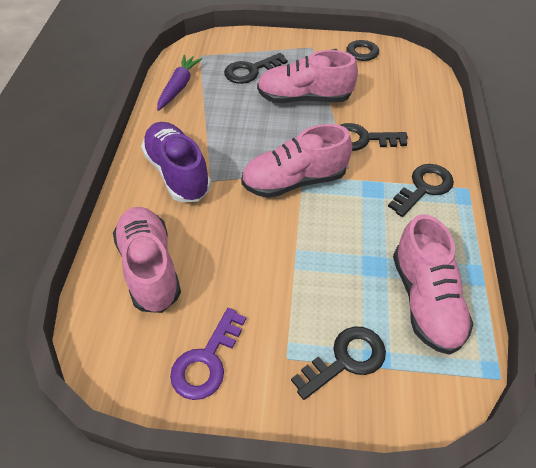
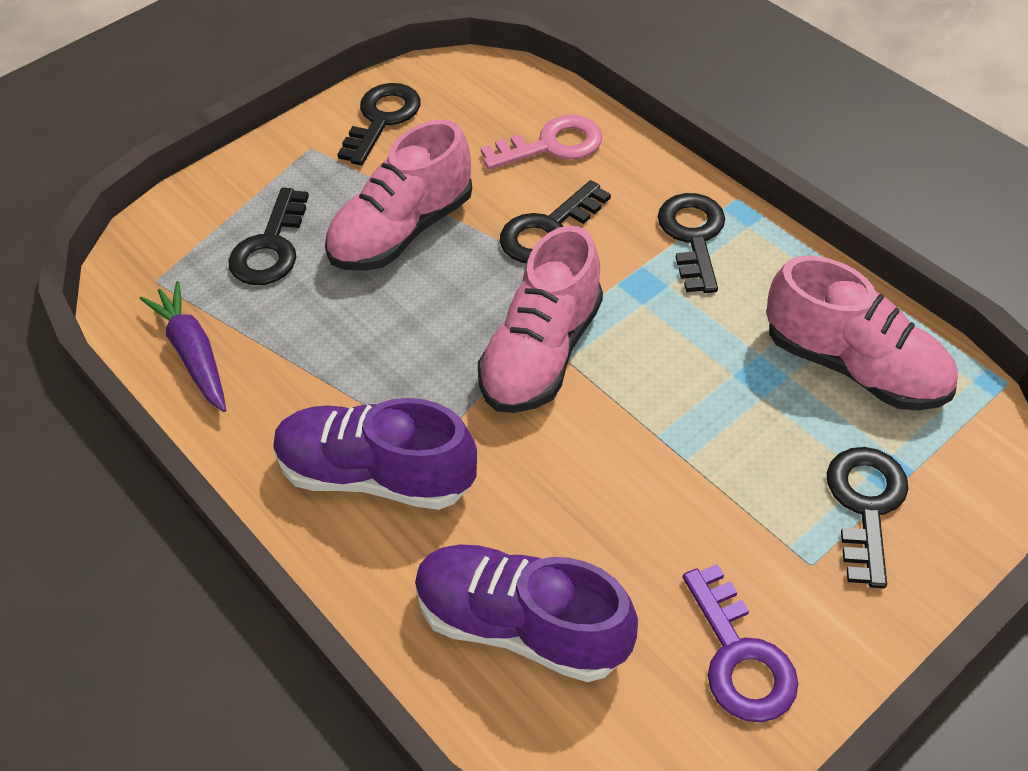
camera: 45 degrees left, 0 degrees up
(150, 268) = (521, 625): pink shoe -> purple shoe
(410, 109) = (552, 145): none -> pink key

